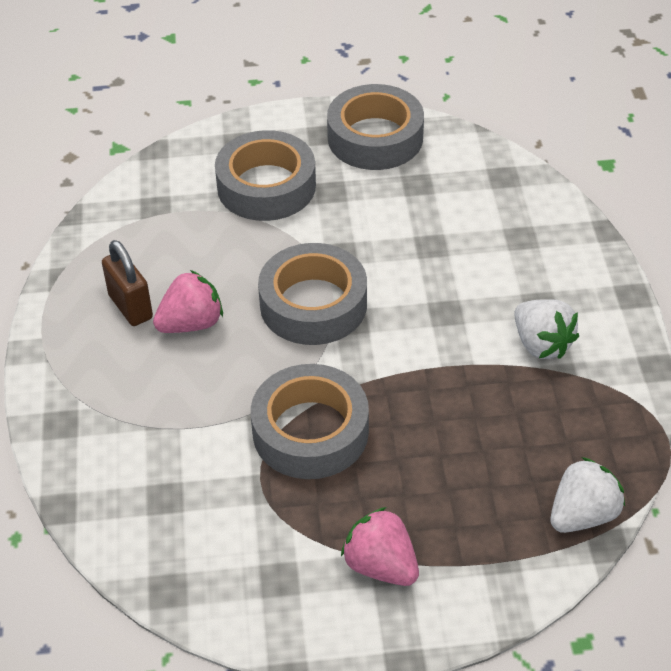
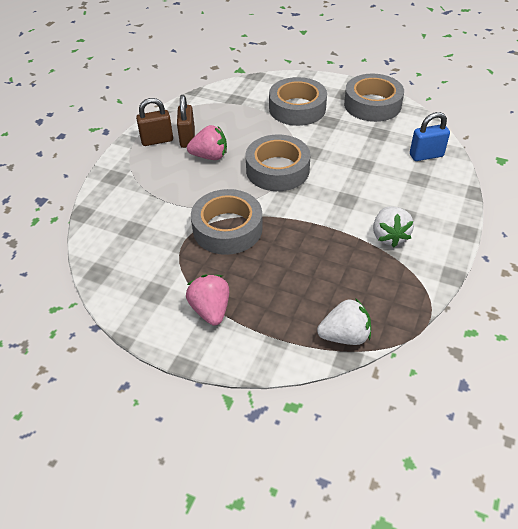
camera: 30 degrees right, 0 degrees up
(82, 330) = (157, 140): none -> brown padlock
(507, 196) = (426, 155): none -> blue padlock

